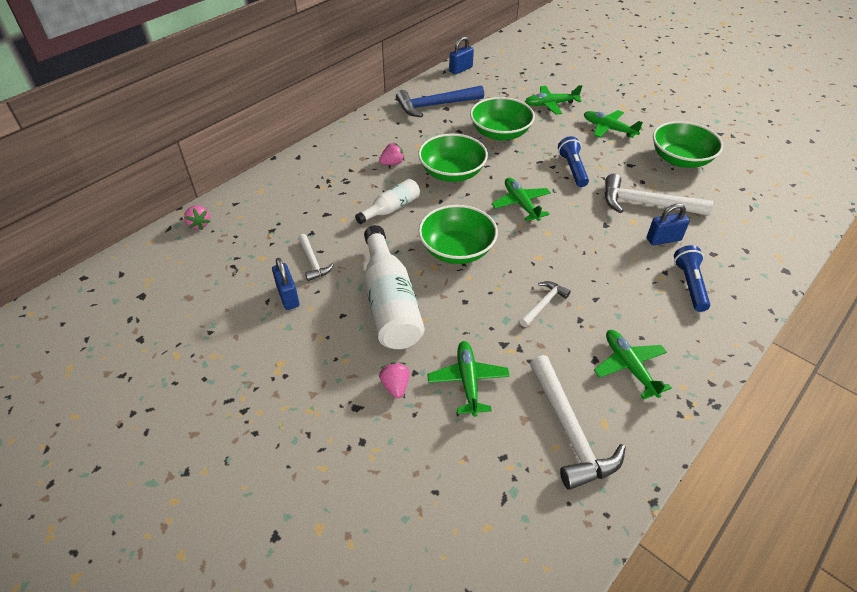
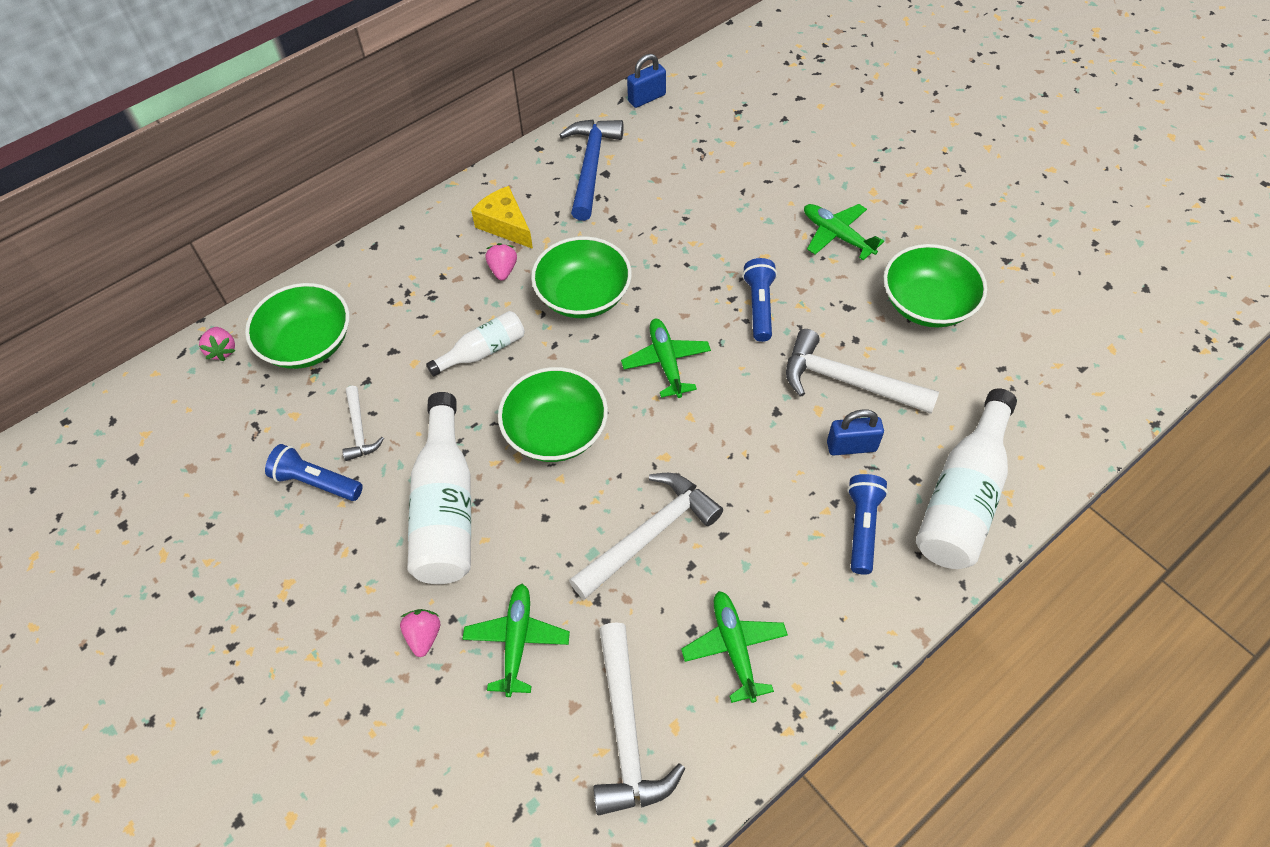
camera: 10 degrees right, 10 degrees up
(288, 296) = (316, 482): blue padlock -> blue flashlight
(387, 139) = (505, 225): none -> yellow cheese
(392, 163) = (503, 270): pink strawberry -> pink strawberry turned 75 degrees counterclockwise
(435, 105) = (591, 166): blue hammer -> blue hammer turned 105 degrees clockwise
(500, 133) = (672, 229): green bowl -> green bowl (308, 343)
(543, 304) = (649, 535): white hammer -> white hammer, size x1.85
(550, 104) = (763, 180): green plane -> none
(749, 260) = (963, 497): none -> white bottle

